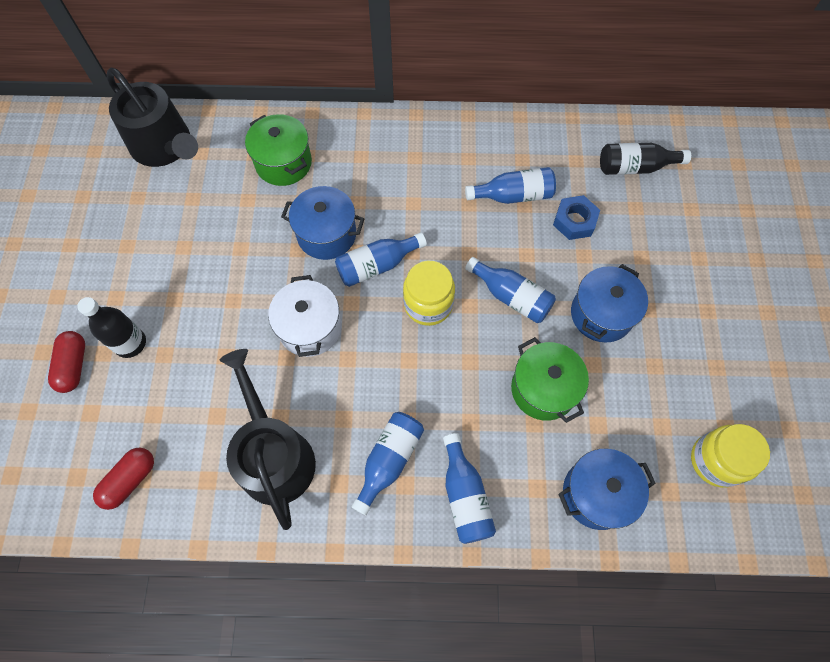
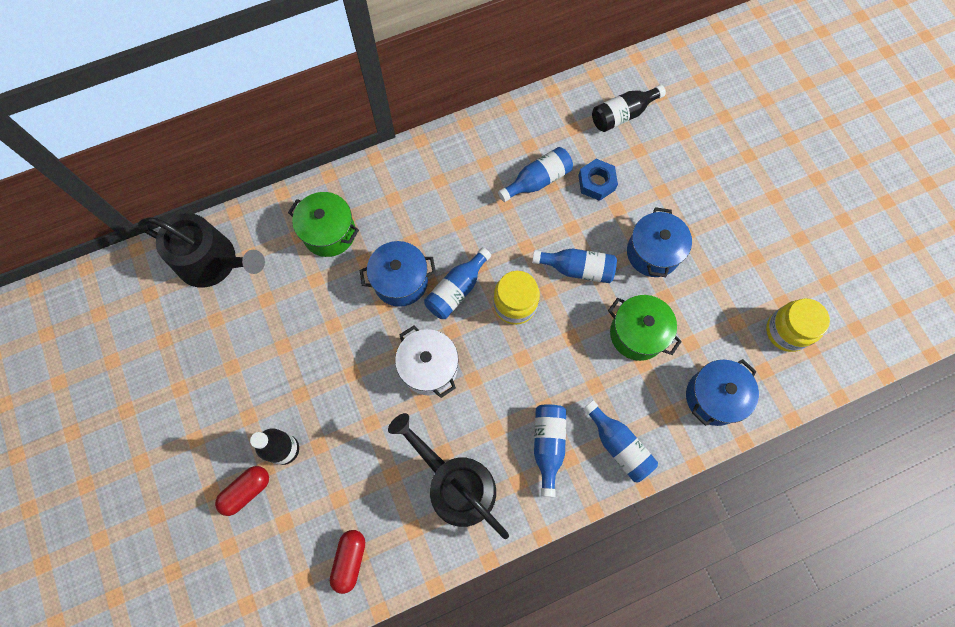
camera: 25 degrees left, 5 degrees up
(73, 366) = (246, 491): red capsule -> red capsule turned 75 degrees clockwise

